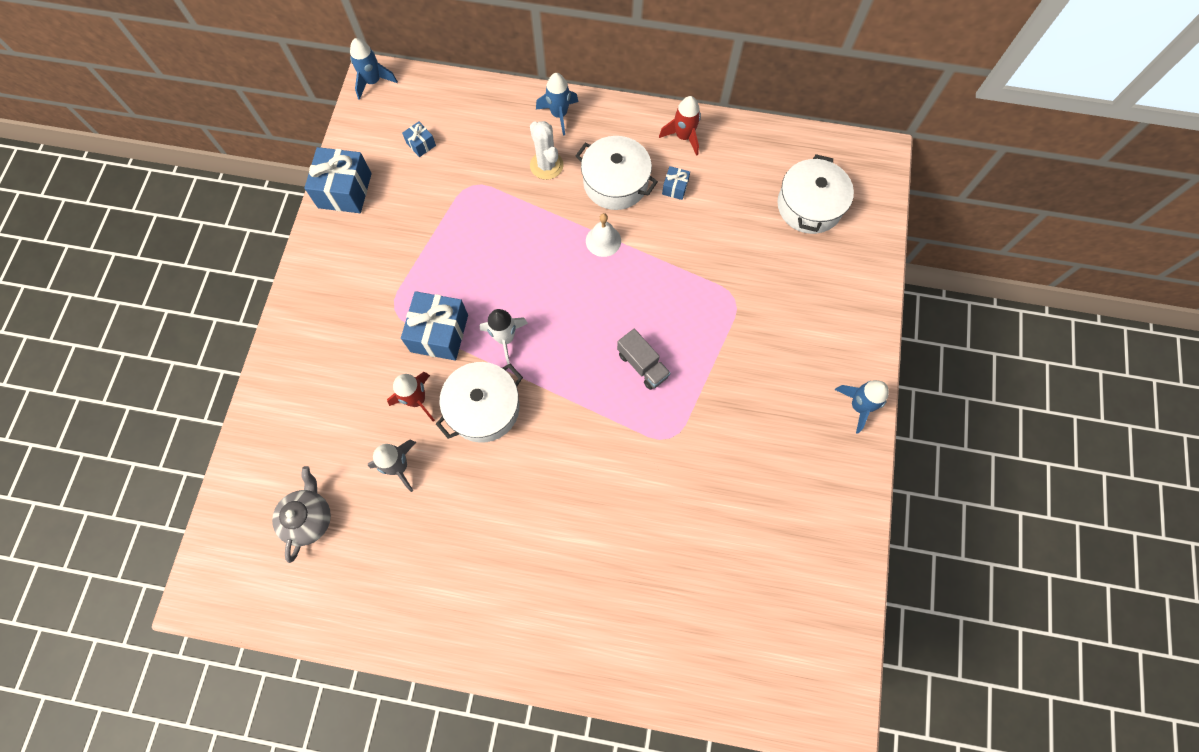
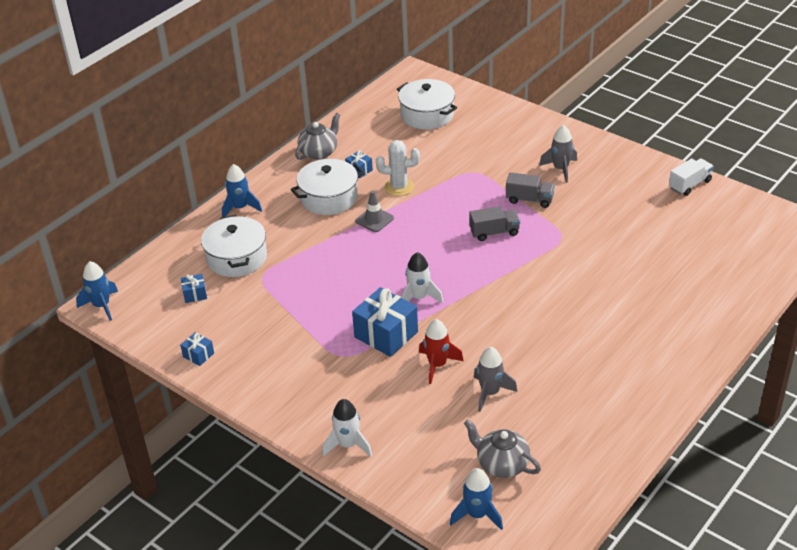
camera: 60 degrees left, 30 degrees down
(283, 370) = (348, 445): none -> white rocket
(345, 190) = (198, 355): blue gift -> blue gift, size x0.48
(483, 408) = (471, 328): white pot -> white pot (236, 258)
(546, 165) = (281, 229): white cactus -> white cactus (399, 187)
(603, 240) = (374, 219): white bell -> grey traffic cone
(683, 137) = (319, 152): red rocket -> grey teapot
(717, 377) = (529, 199): none -> grey truck
(791, 387) = (560, 169): none -> grey rocket
(843, 546) = (689, 185): none -> white truck
(858, 406) = (594, 145): blue rocket -> blue rocket (477, 514)

